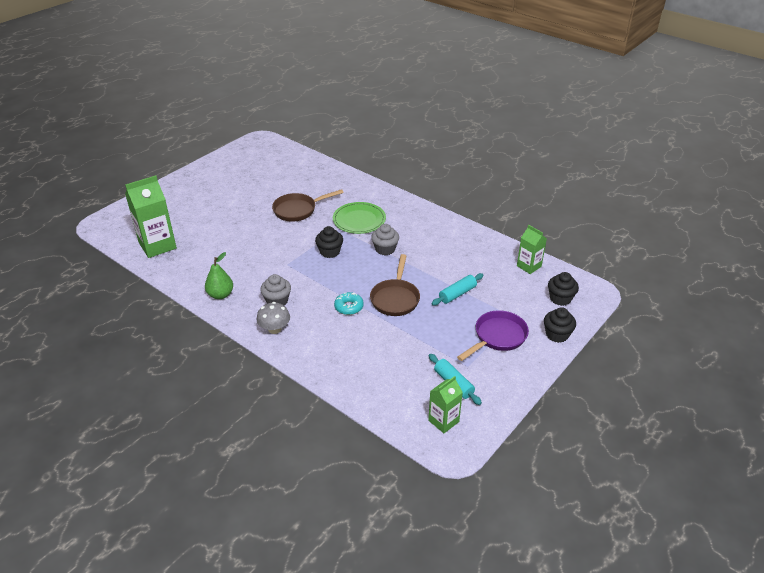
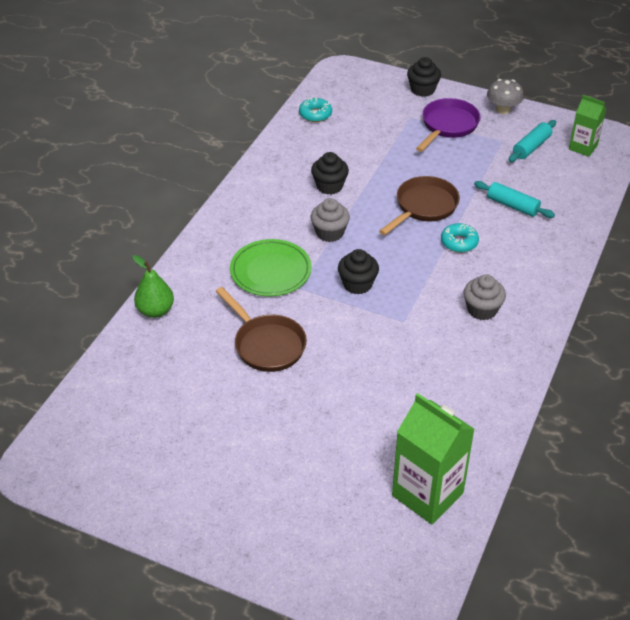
camera: 105 degrees left, 5 degrees up
(220, 295) = (500, 371): green pear -> green pear (155, 310)
(274, 329) = (532, 297): grey mushroom -> grey mushroom (503, 109)
(395, 298) = (423, 207): brown pan -> brown pan turned 45 degrees counterclockwise
(457, 294) = (391, 161): turquoise rolling pin -> turquoise rolling pin (512, 206)
(497, 337) = (448, 126): purple pan -> purple pan turned 90 degrees clockwise
(529, 266) = (315, 114): green carton -> turquoise donut
(560, 298) = (363, 90): black cupcake -> black cupcake (329, 186)

